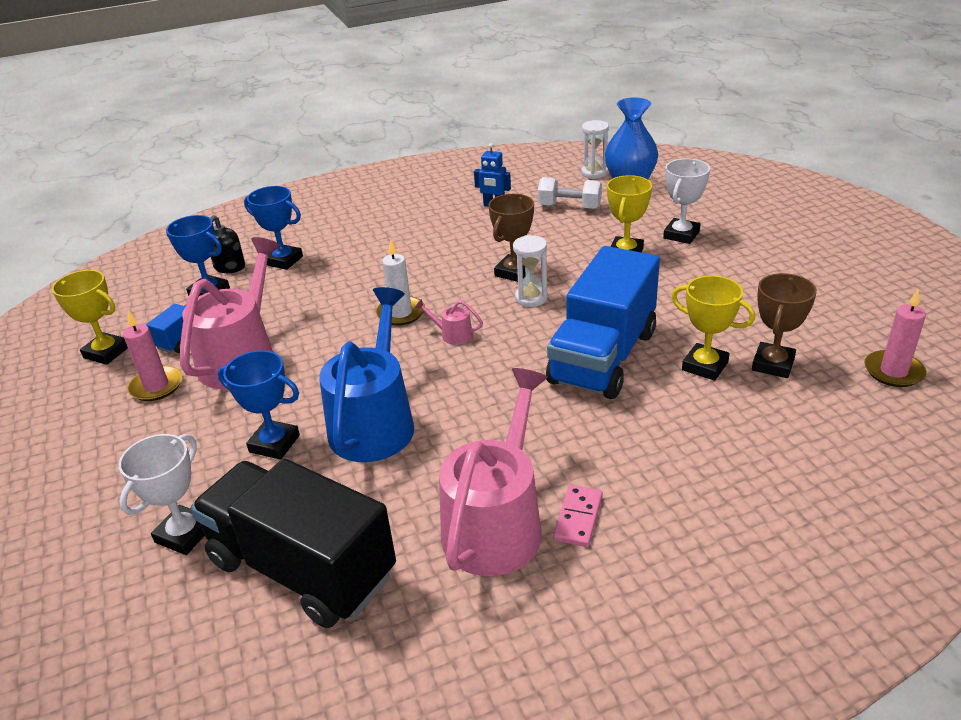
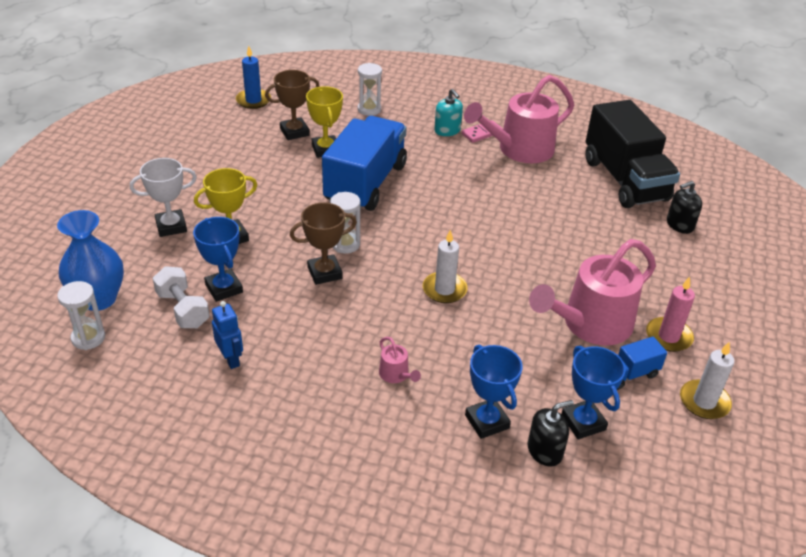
camera: 145 degrees left, 5 degrees up
(106, 352) = (704, 402): yellow trophy -> white candle
(184, 534) = (679, 225): white trophy -> black soap dispenser
(274, 444) = (604, 245): blue trophy -> blue trophy (224, 288)
(374, 422) = (535, 224): blue watering can -> none
(452, 335) = (430, 250): pink watering can -> pink watering can (396, 375)
(603, 357) = (366, 183): blue truck -> blue truck turned 45 degrees counterclockwise
(626, 489) = (447, 130): none -> turquoise soap dispenser
(765, 453) = (369, 109): none -> white hourglass
(893, 371) = (253, 100): pink candle -> blue candle

